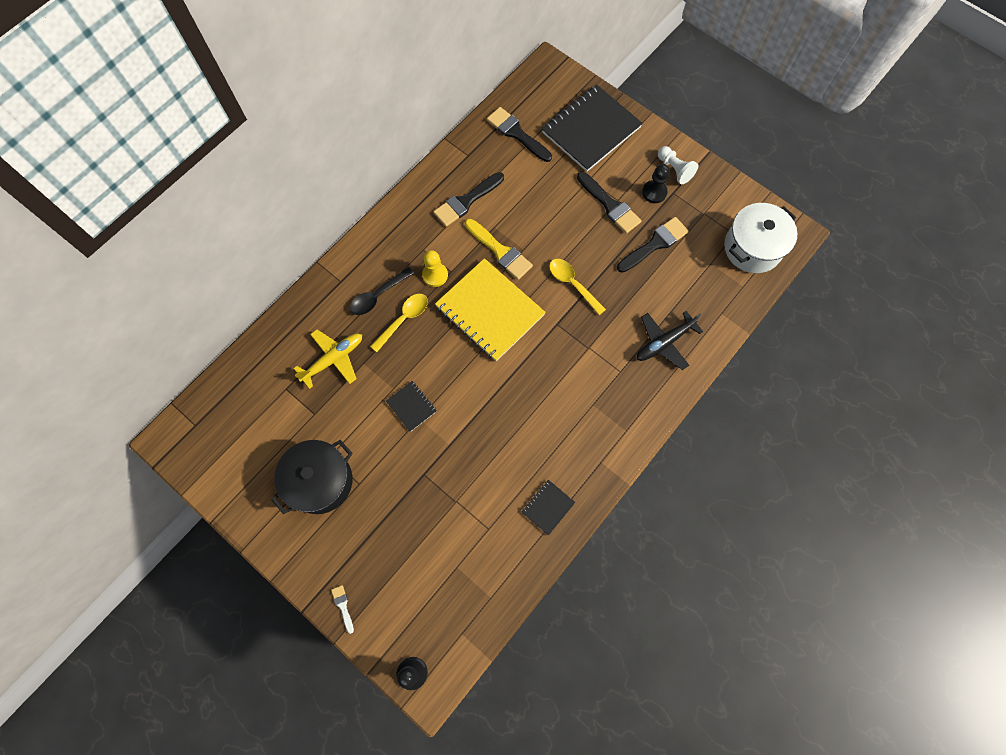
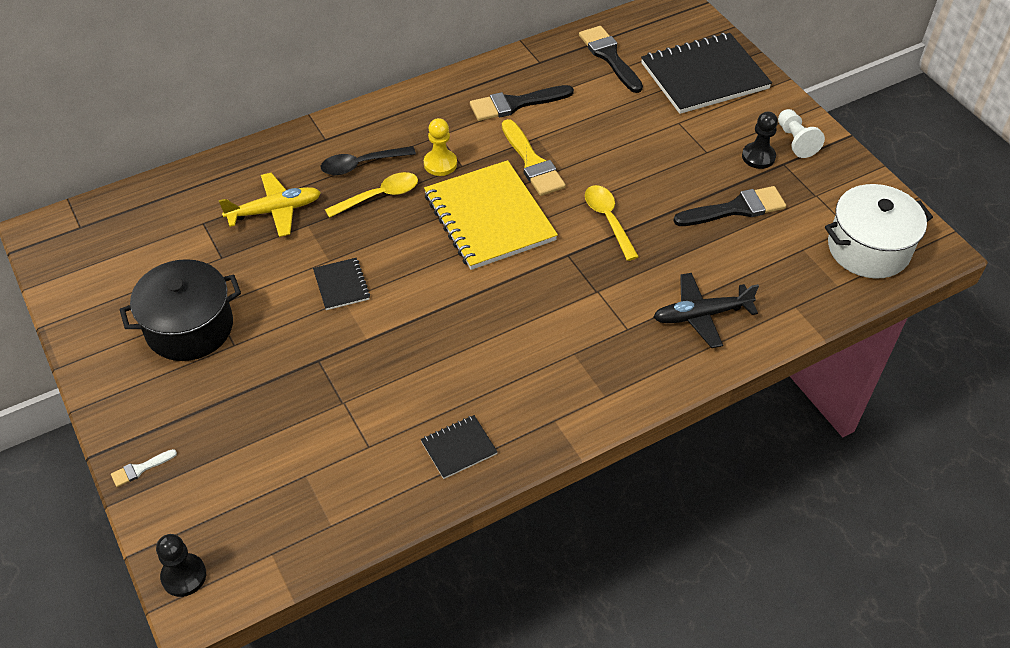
camera: 20 degrees right, 20 degrees down
(343, 606) = (140, 469): white brush -> white brush turned 120 degrees counterclockwise
(610, 205) = (694, 154): black brush -> none

